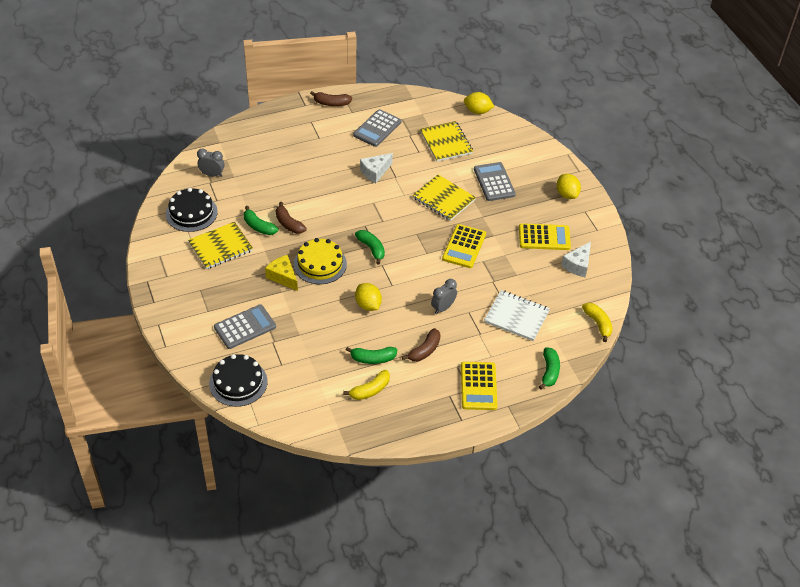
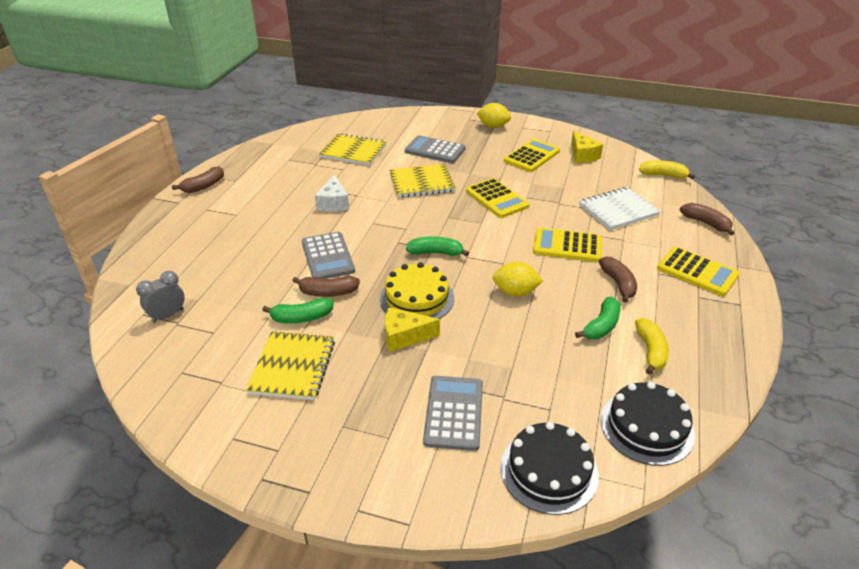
camera: 50 degrees left, 10 degrees down
(191, 213) = (201, 365): black cake -> black cake (647, 427)
(377, 128) = (279, 177): grey calculator -> grey calculator (327, 257)
(443, 308) = (567, 246): grey clock -> yellow calculator
(477, 111) = (339, 122): yellow lemon -> none
(549, 372) = (706, 223): green banana -> brown banana
(577, 265) = (582, 155): white cheese -> yellow cheese

